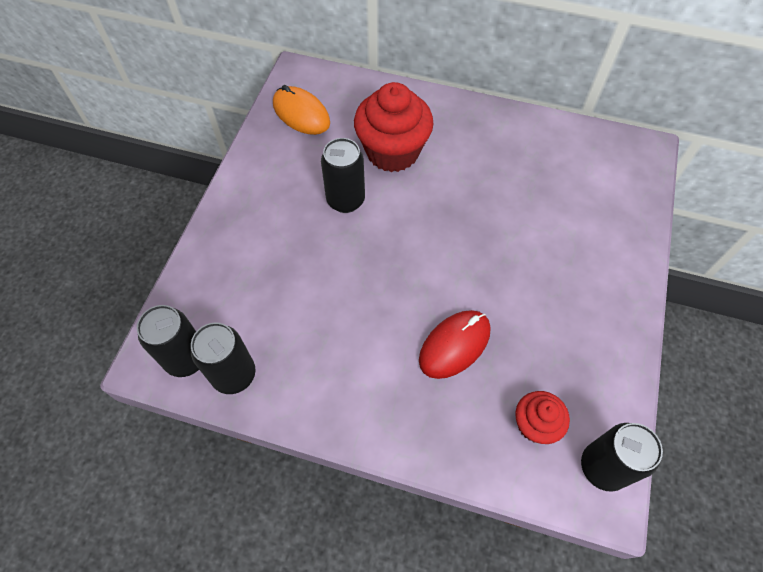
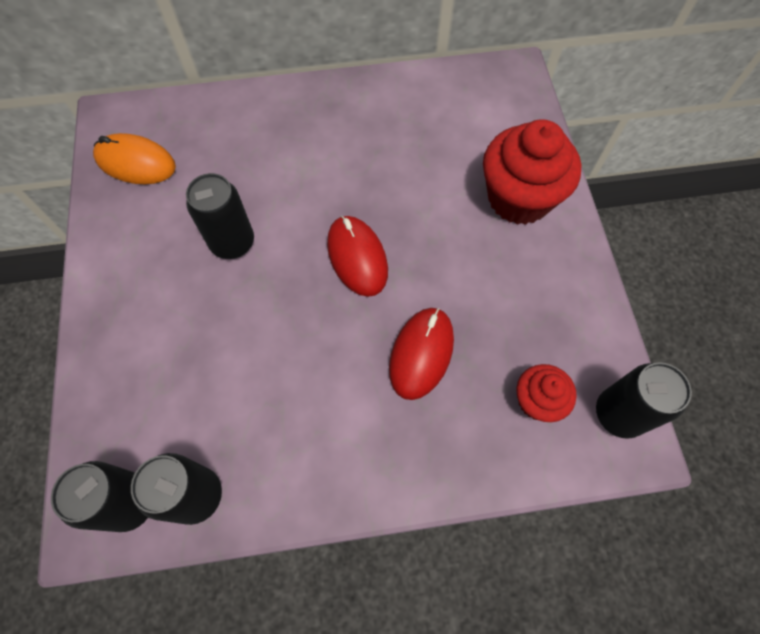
camera: 25 degrees left, 5 degrees up
(392, 151) = (260, 168): red cupcake -> red cupcake (519, 198)
(438, 249) = (357, 257): none -> red mouse

